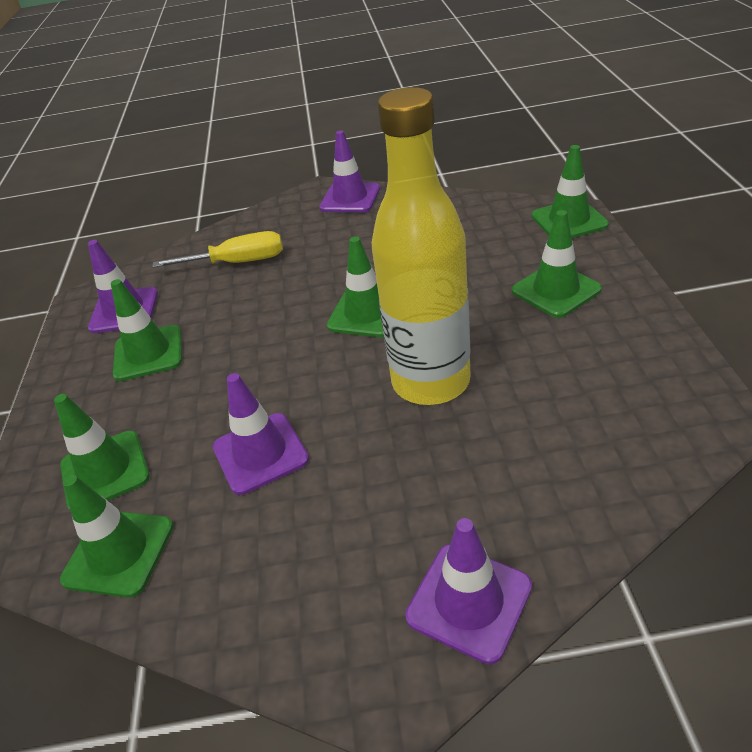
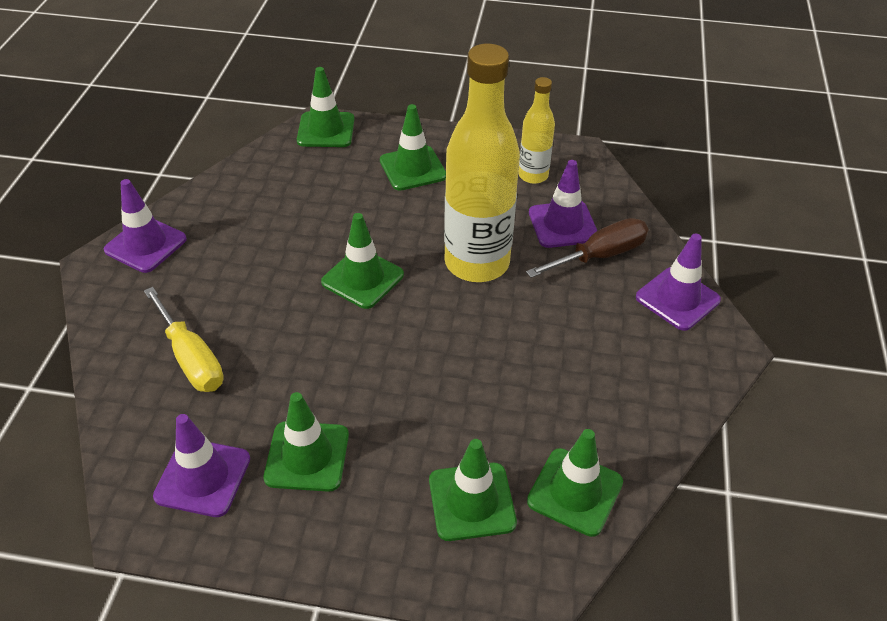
camera: 80 degrees left, 5 degrees up
(238, 262) = (191, 358): yellow screwdriver -> yellow screwdriver turned 135 degrees clockwise
(260, 453) = (504, 381): purple traffic cone -> purple traffic cone (563, 224)
(509, 489) = (600, 255): none -> brown screwdriver
(625, 384) = (533, 175): none -> yellow bottle

